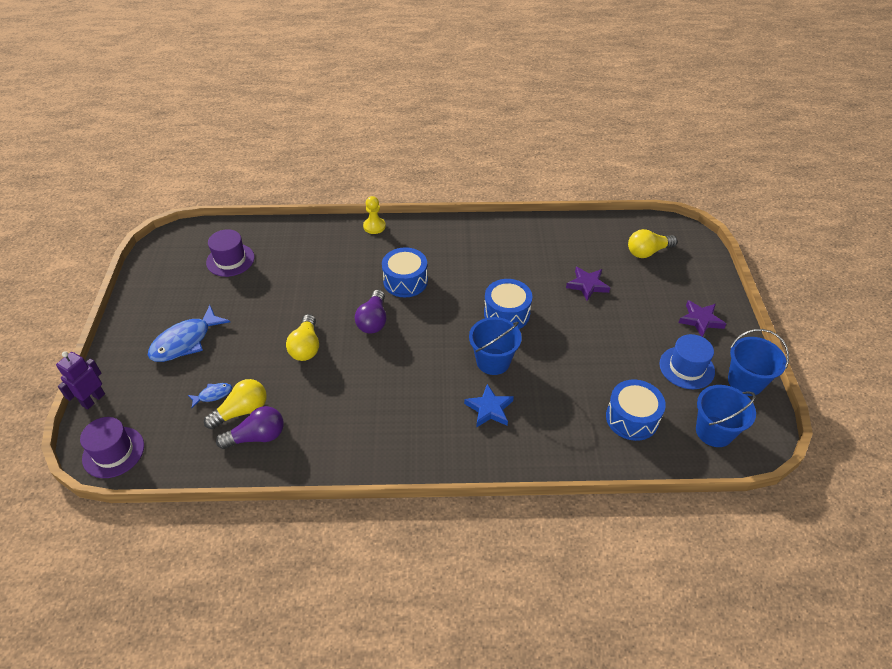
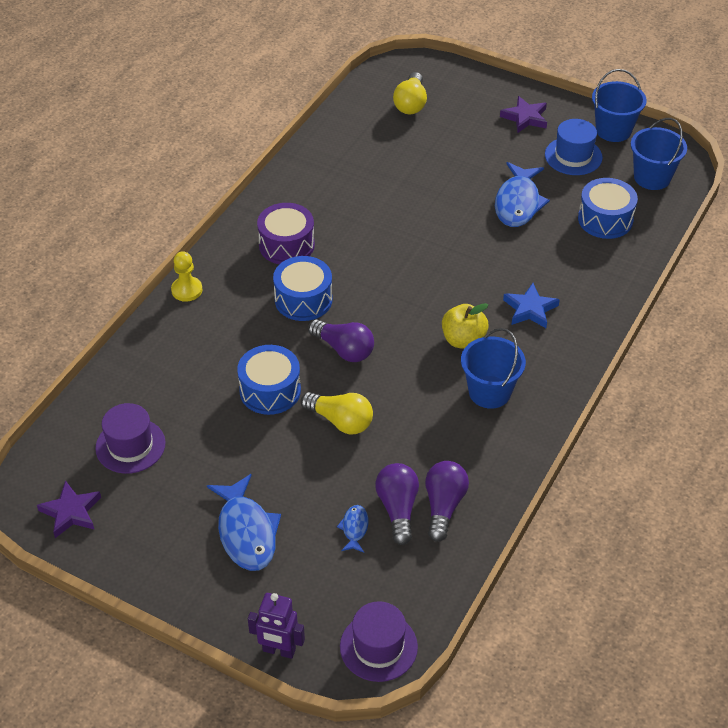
camera: 60 degrees left, 0 degrees up
(93, 400) = (279, 650): purple robot -> purple robot turned 45 degrees counterclockwise
(242, 411) = (398, 508): yellow light bulb -> purple light bulb
(427, 381) = (463, 340): none -> yellow apple
(449, 252) = (286, 245): none -> purple drum
(493, 361) = (472, 280): blue bucket -> blue bucket (489, 392)
(506, 313) = (415, 242): blue drum -> blue drum (270, 390)
(587, 285) = (422, 167): purple star -> purple star (71, 512)
(599, 355) = (518, 203): none -> blue fish

